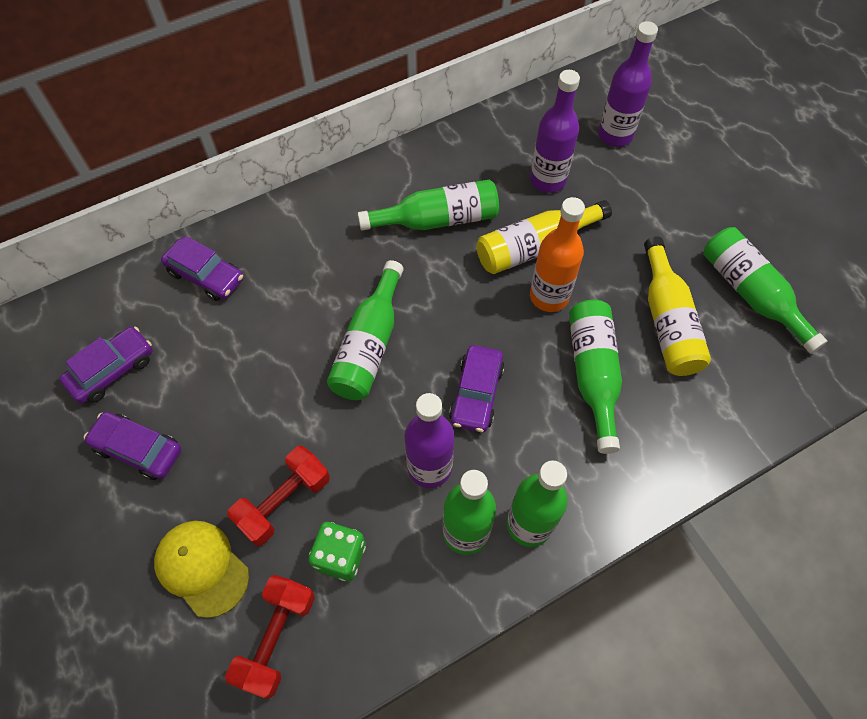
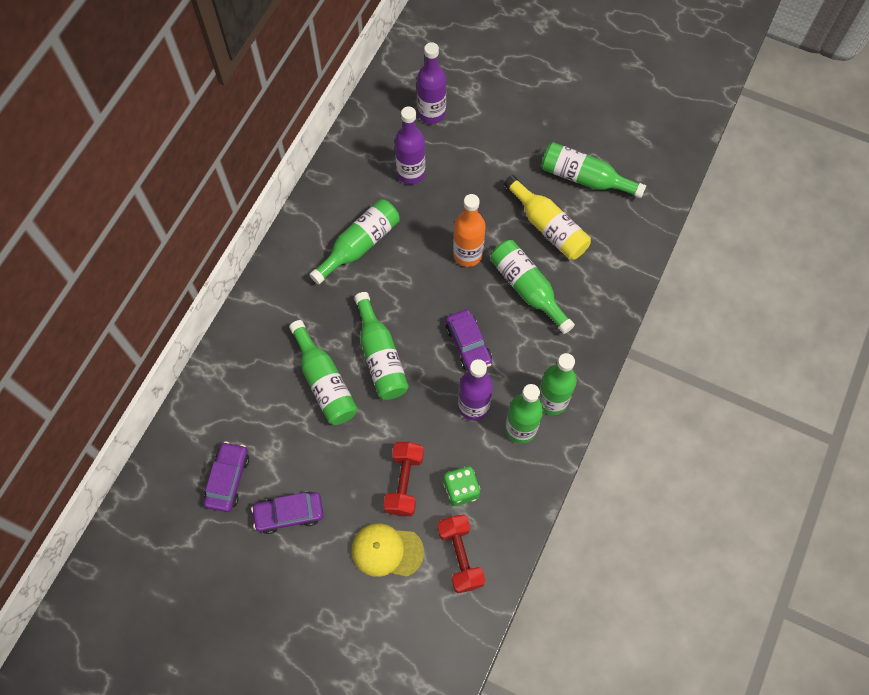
camera: 35 degrees left, 5 degrees up
(206, 275) = (236, 379): purple car -> none
(290, 334) = (324, 382): none -> green bottle
(535, 247) = (435, 226): yellow bottle -> none

